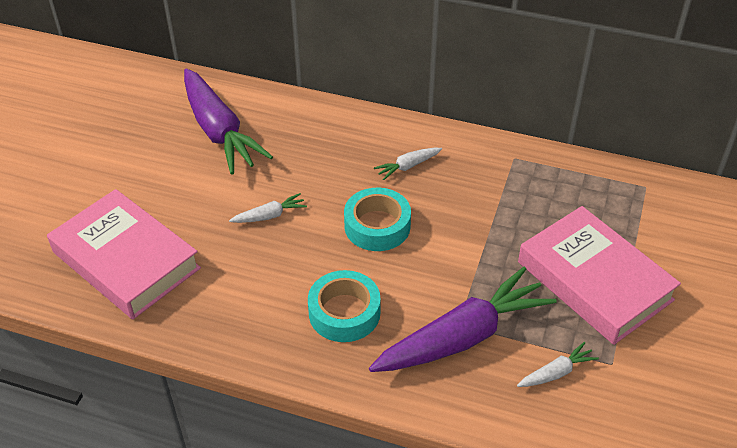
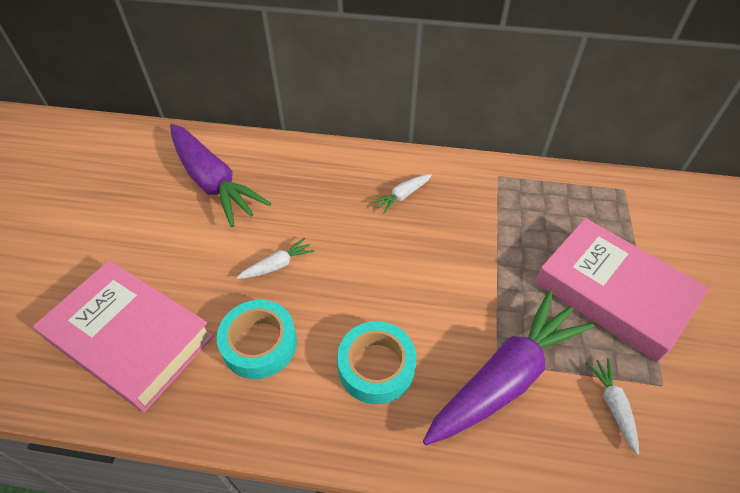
camera: 10 degrees left, 5 degrees up
(377, 226) = (388, 262): turquoise tape -> turquoise tape (259, 344)
(556, 372) = (613, 405): white carrot -> white carrot turned 60 degrees counterclockwise

